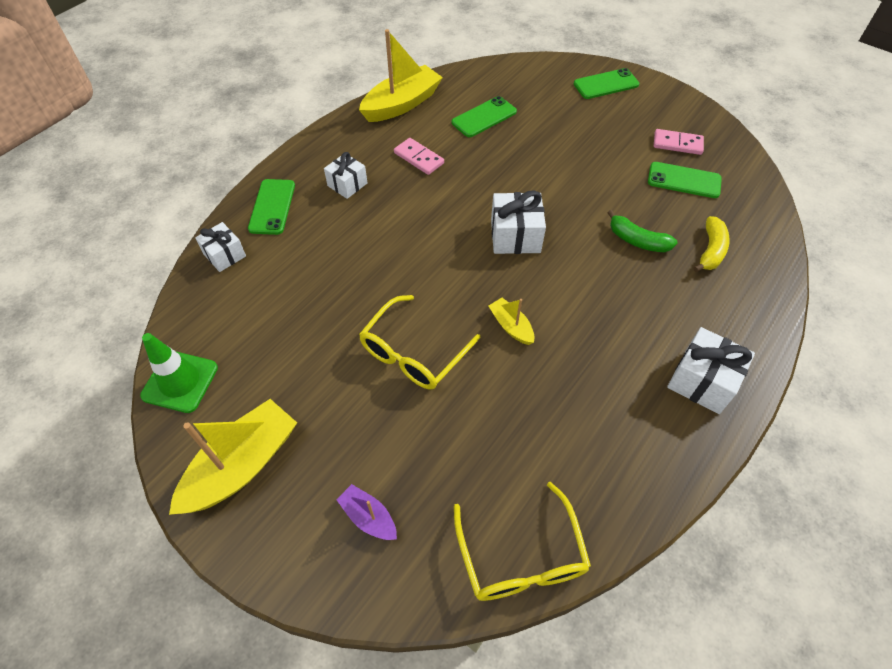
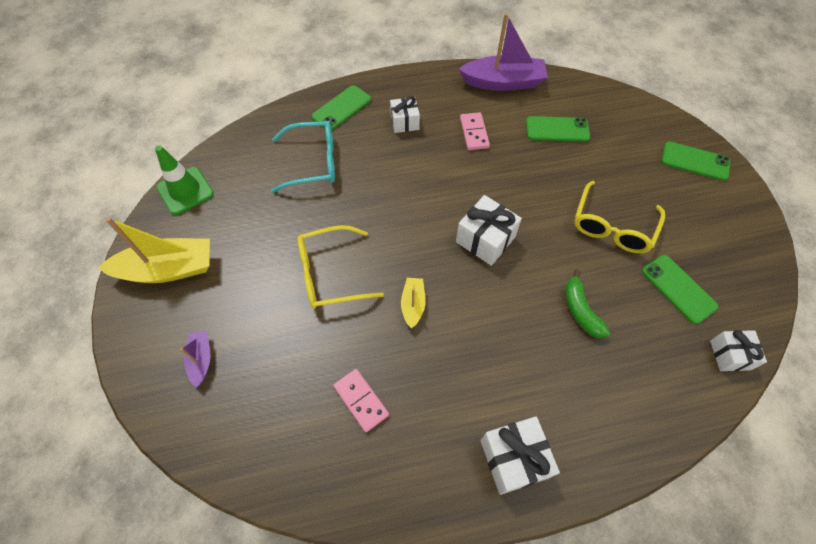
camera: 40 degrees right, 5 degrees up
(224, 255) = (283, 124): white gift -> white gift (730, 355)
(294, 270) = (313, 162): none -> turquoise glasses
(402, 104) = (503, 82): yellow boat -> purple boat
(521, 556) = (260, 465): yellow glasses -> yellow glasses (612, 226)
(677, 144) = (707, 253): pink domino -> pink domino (361, 400)
(710, 251) = (637, 364): yellow banana -> none

